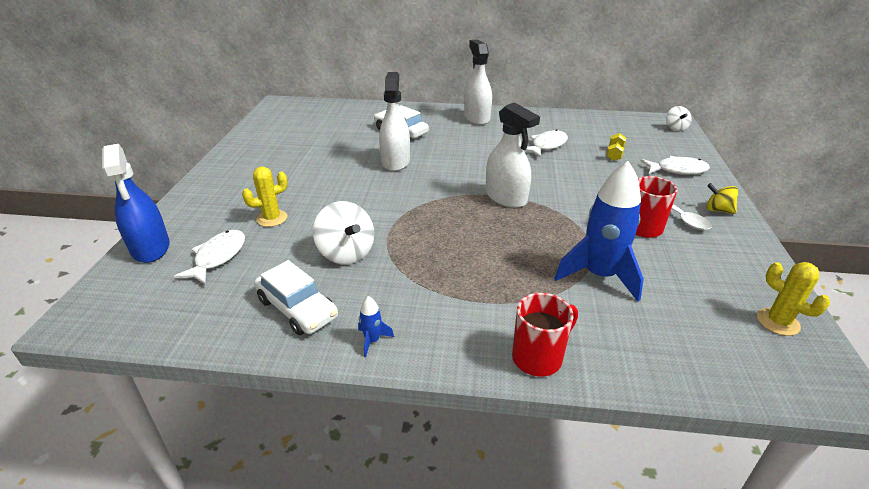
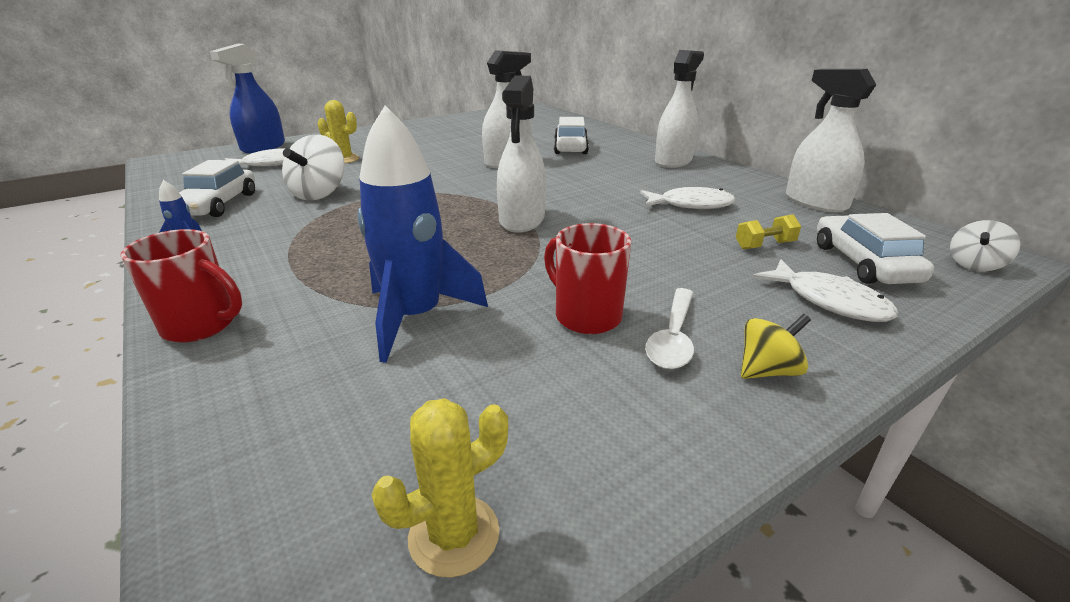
camera: 50 degrees right, 5 degrees down
(582, 119) = (815, 202): none -> white spray bottle
(653, 145) = (863, 263): none -> white car
(718, 210) = (767, 370): yellow spinning top -> yellow spinning top turned 75 degrees clockwise
(777, 322) = (454, 535): yellow cactus -> yellow cactus turned 45 degrees clockwise

